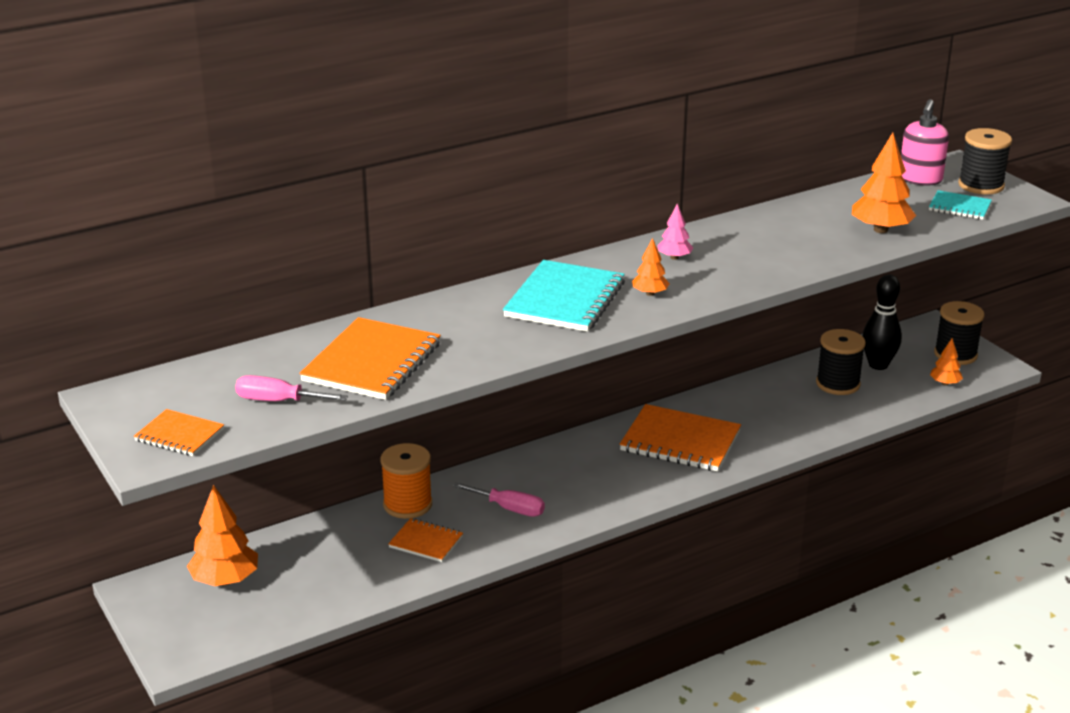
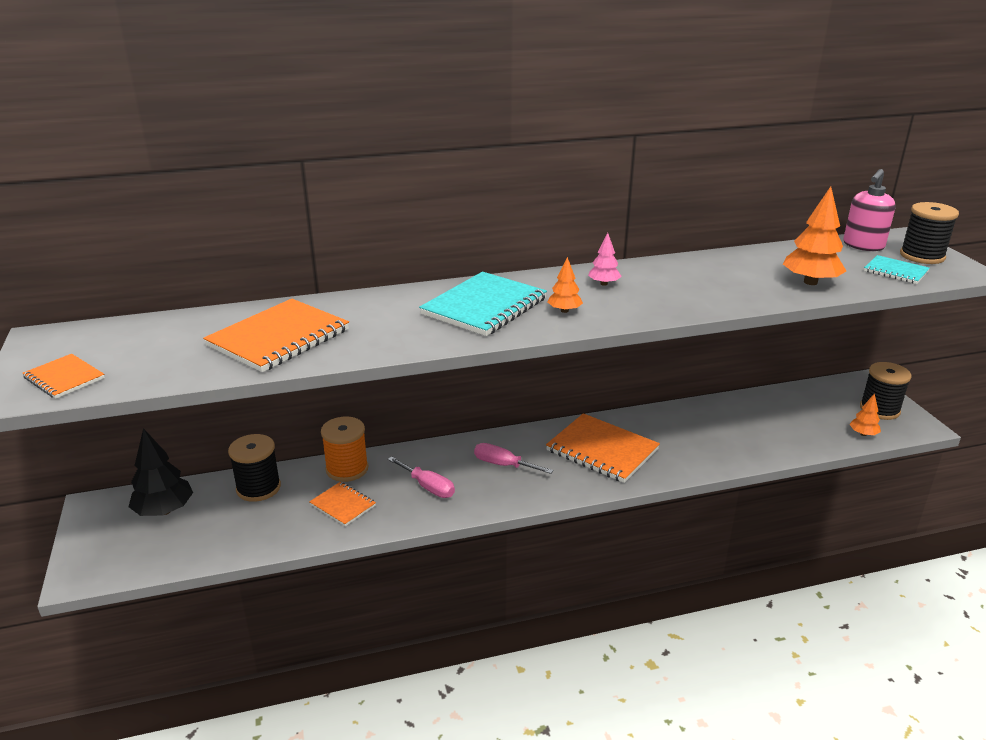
camera: 15 degrees right, 0 degrees up
(225, 580) = (164, 510): orange tree -> black tree
(278, 401) = (172, 360): pink screwdriver -> pink screwdriver (503, 465)
(838, 384) = (762, 420): black spool -> black spool (258, 488)
(878, 365) = (804, 409): black bowling pin -> none

